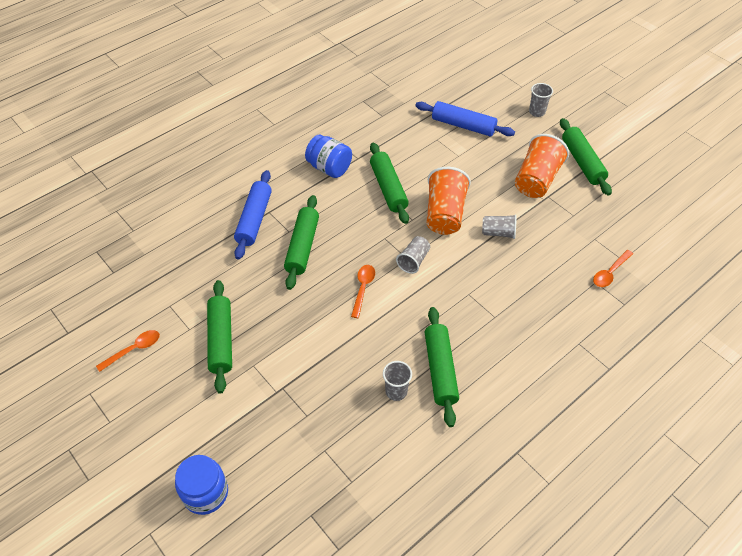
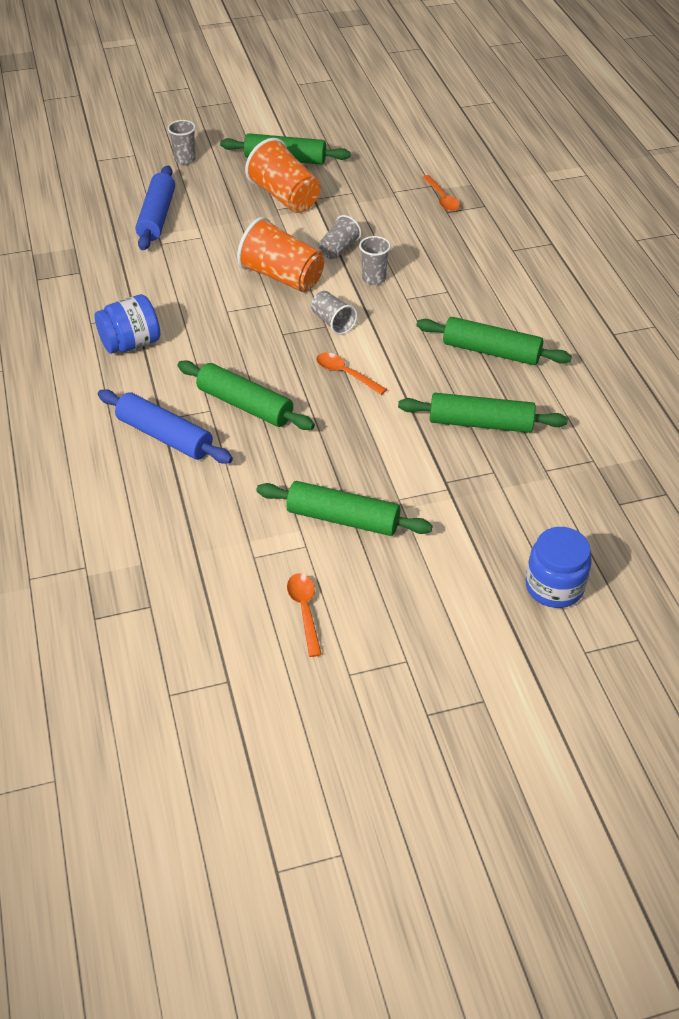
camera: 65 degrees left, 5 degrees down
(388, 188) = (207, 306): green rolling pin -> green rolling pin (480, 423)
(396, 391) = (500, 392): grey cup -> grey cup (374, 278)
(463, 125) = (157, 217): blue rolling pin -> blue rolling pin turned 45 degrees counterclockwise

